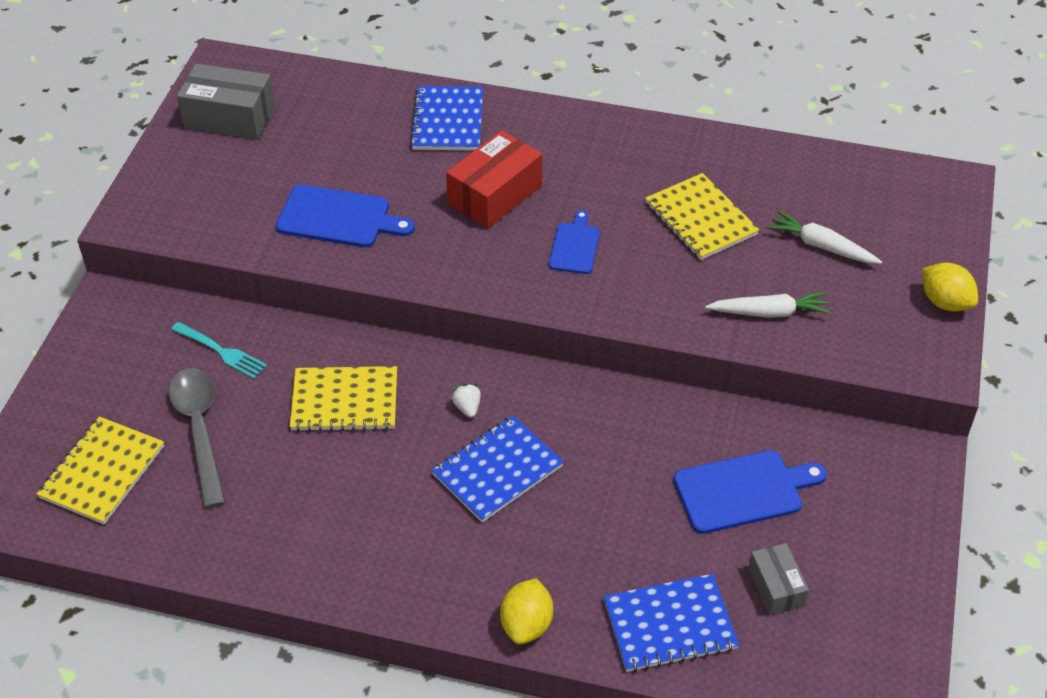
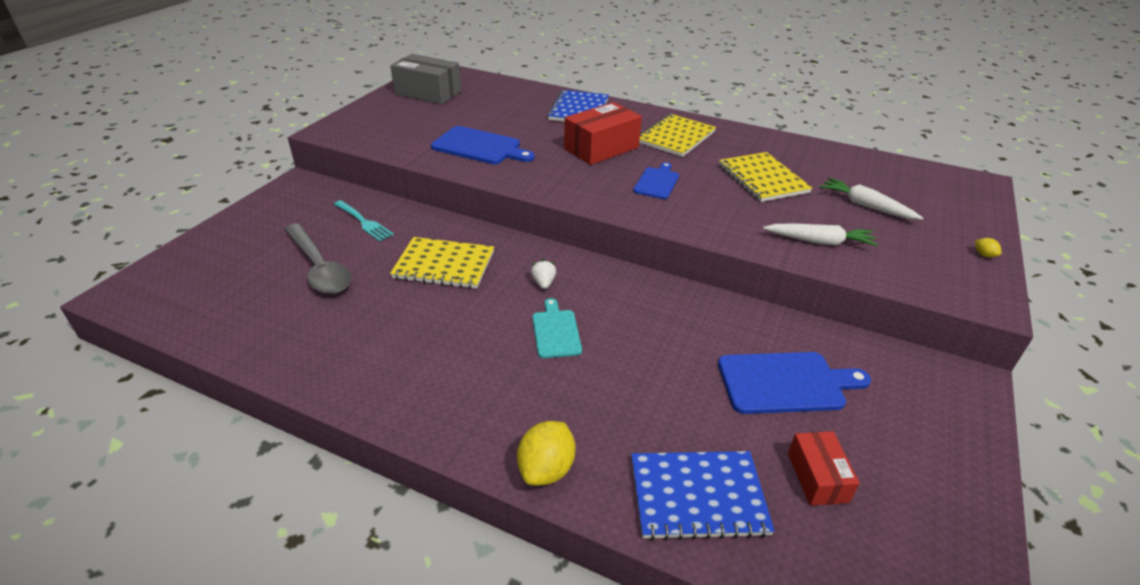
camera: 10 degrees right, 10 degrees down
(102, 472) = (226, 284): yellow notebook -> yellow notebook (675, 137)
(199, 430) = (319, 267): grey spoon -> grey spoon turned 150 degrees clockwise
(497, 470) = (556, 331): blue notebook -> turquoise cutting board
(776, 587) = (817, 477): grey box -> red box
(945, 302) = (984, 255): yellow lemon -> yellow lemon, size x0.45

